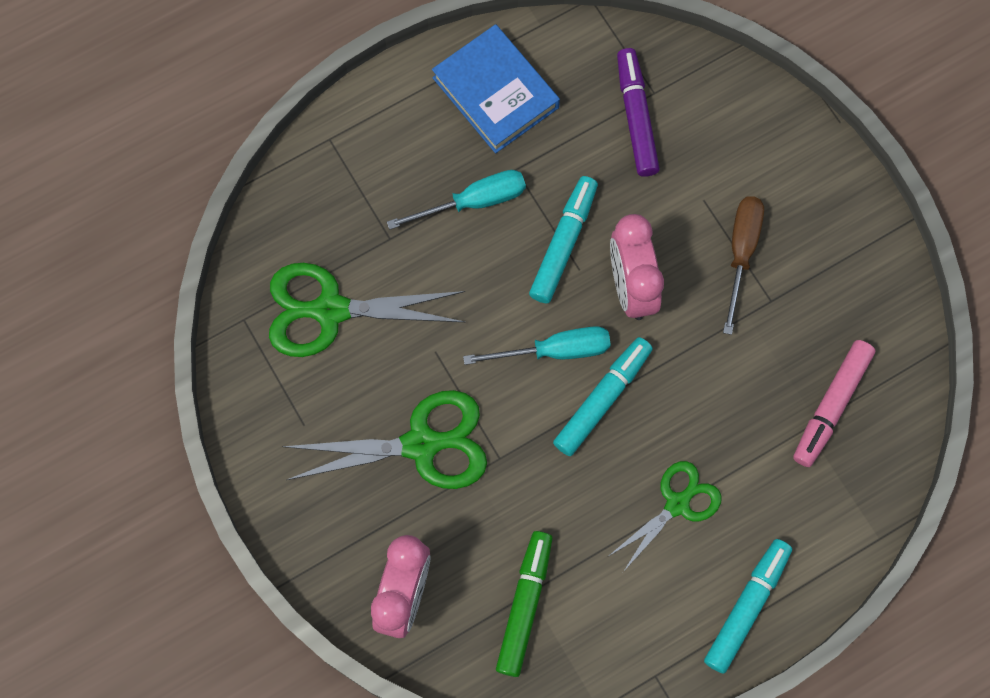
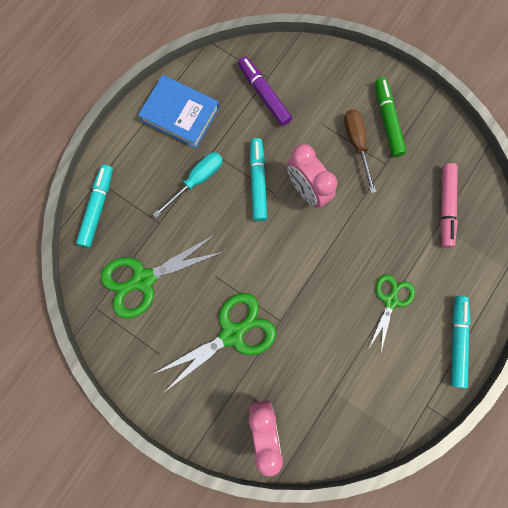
camera: 25 degrees left, 5 degrees up
(524, 605) = (335, 400): green marker -> green marker (387, 120)
(555, 351) = (282, 245): turquoise screwdriver -> none
(602, 399) = (321, 260): turquoise marker -> turquoise marker (97, 208)

